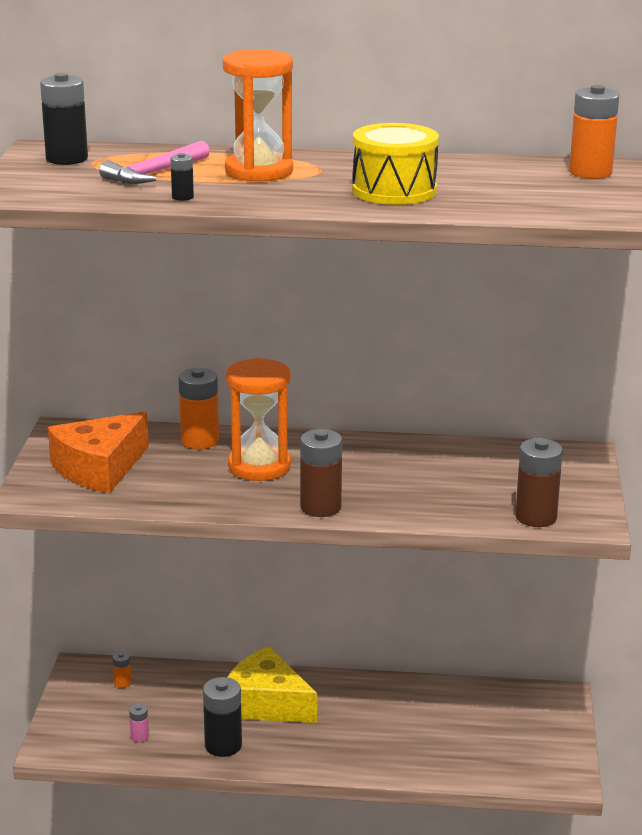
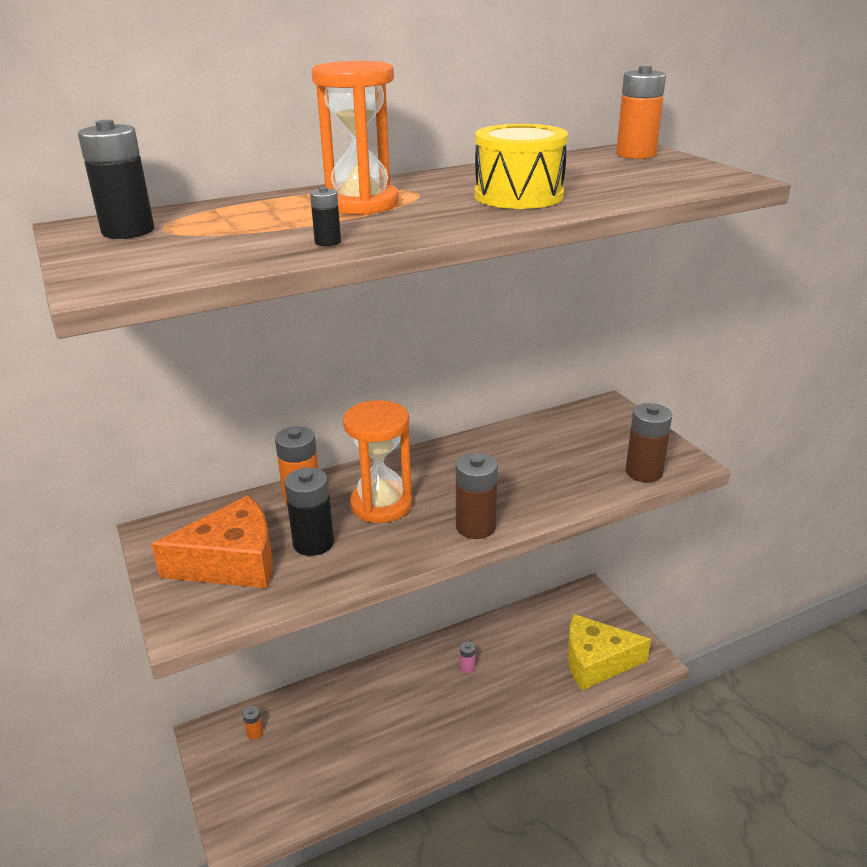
camera: 30 degrees left, 5 degrees up
(99, 468) = (232, 562): orange cheese -> orange cheese turned 120 degrees counterclockwise
(139, 736) = (310, 783): pink battery -> pink battery (467, 667)
(155, 173) = (255, 226): pink hammer -> none
(223, 745) = (387, 756): black battery -> black battery (313, 543)
(266, 703) = (390, 696): yellow cheese -> yellow cheese (596, 661)

